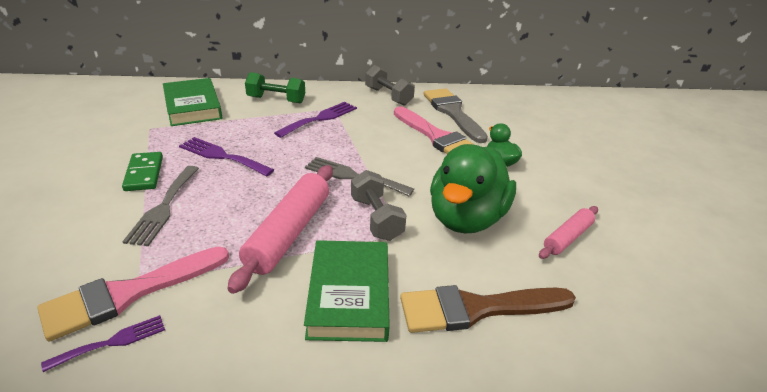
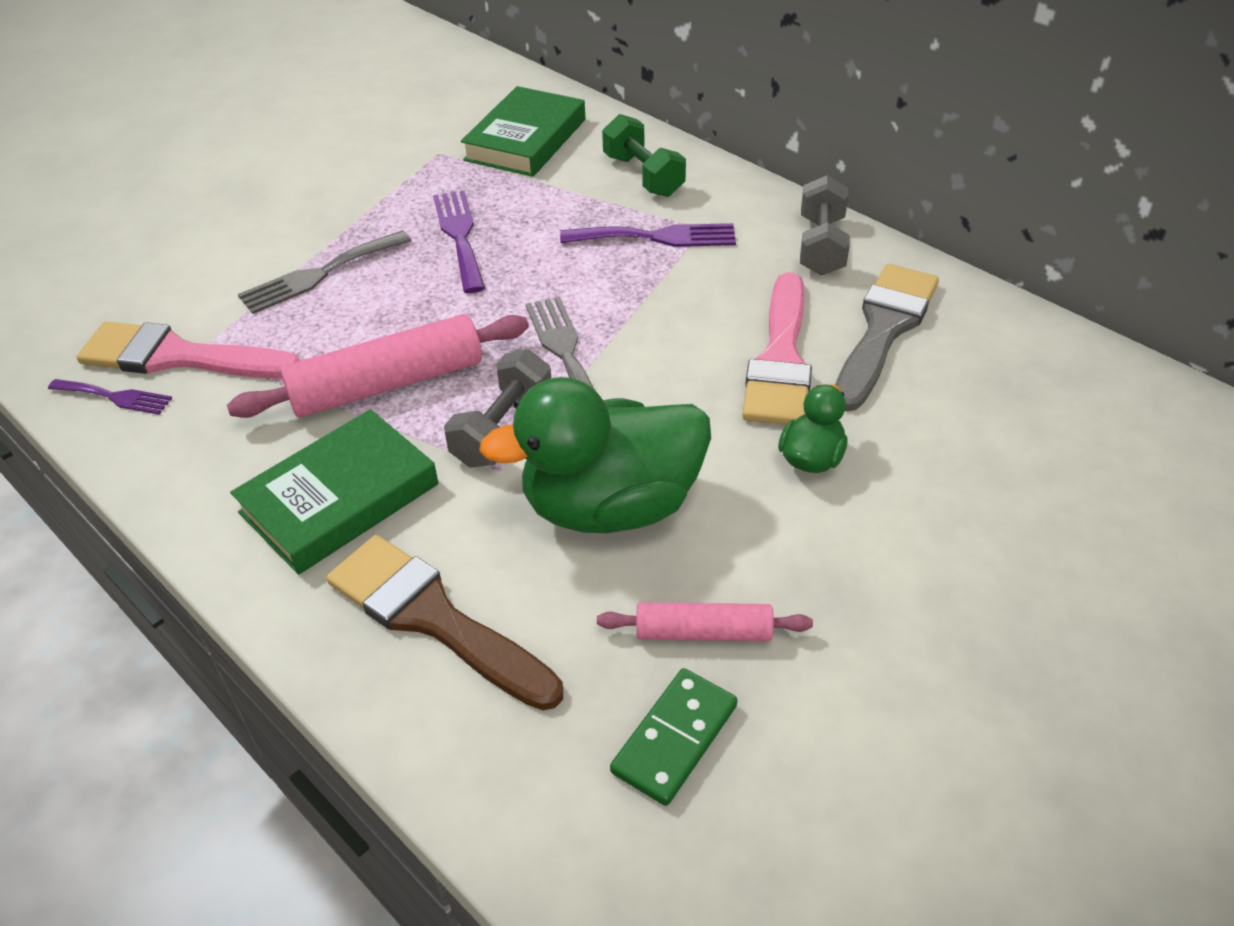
camera: 50 degrees right, 10 degrees up
(144, 173) = (356, 218): green domino -> green domino (675, 739)

